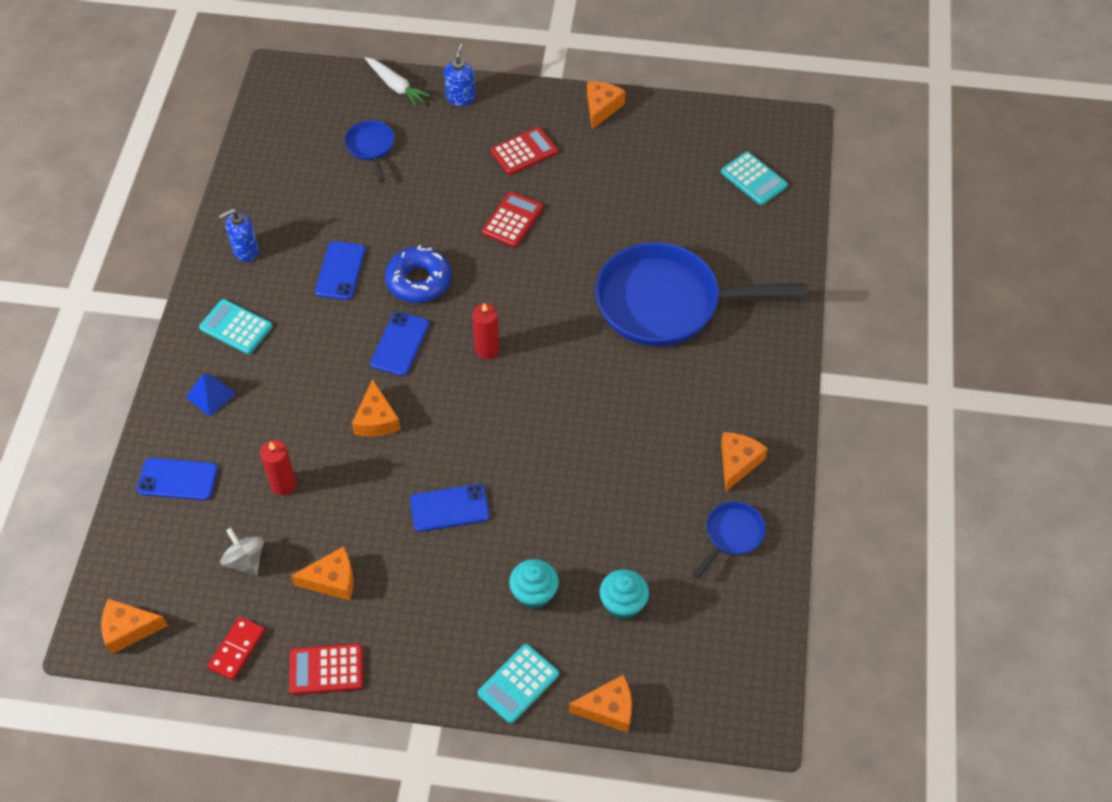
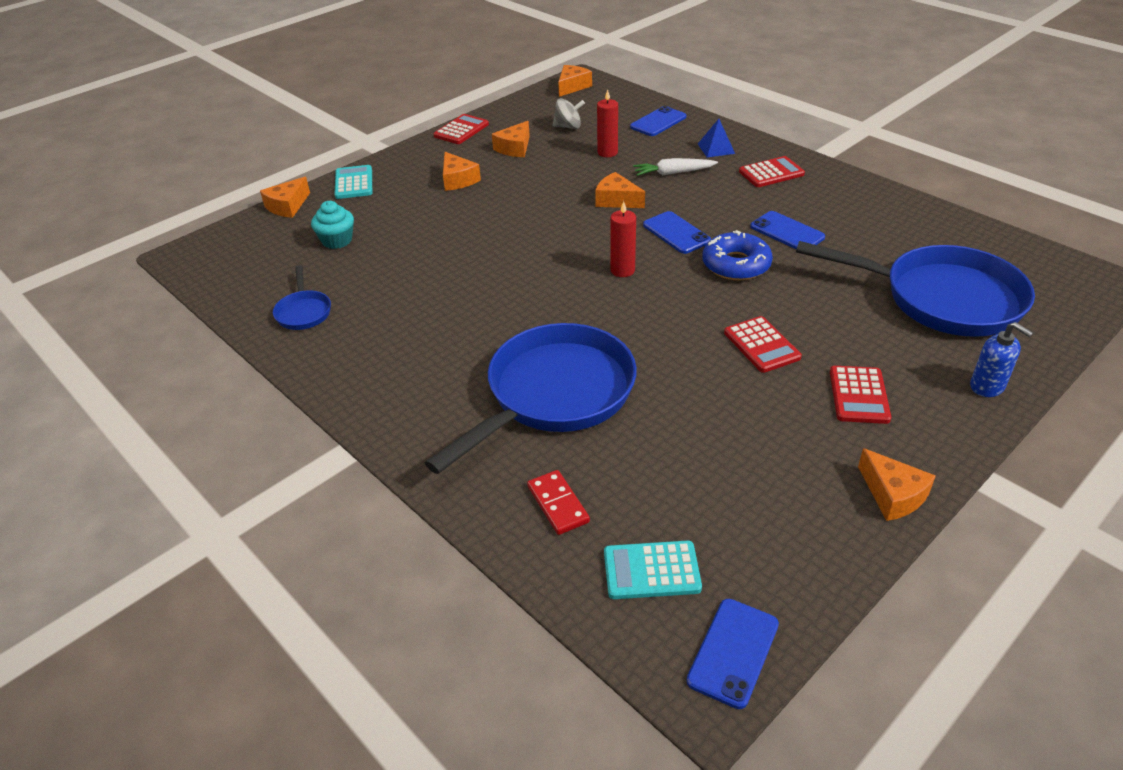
camera: 130 degrees right, 15 degrees down
(236, 327) = (771, 173): turquoise calculator -> red calculator
(237, 649) = (514, 110): red domino -> red domino (558, 504)
(245, 251) = (853, 198): blue soap dispenser -> none
(371, 147) = (942, 299): blue pan -> blue pan, size x2.30
(396, 86) = (1037, 348): white carrot -> white carrot (673, 173)
(449, 508) = (505, 203): blue phone -> blue phone (733, 652)
(534, 593) = (398, 210): turquoise cupcake -> none
(737, 462) = (350, 348): orange cheese -> orange cheese (458, 180)

